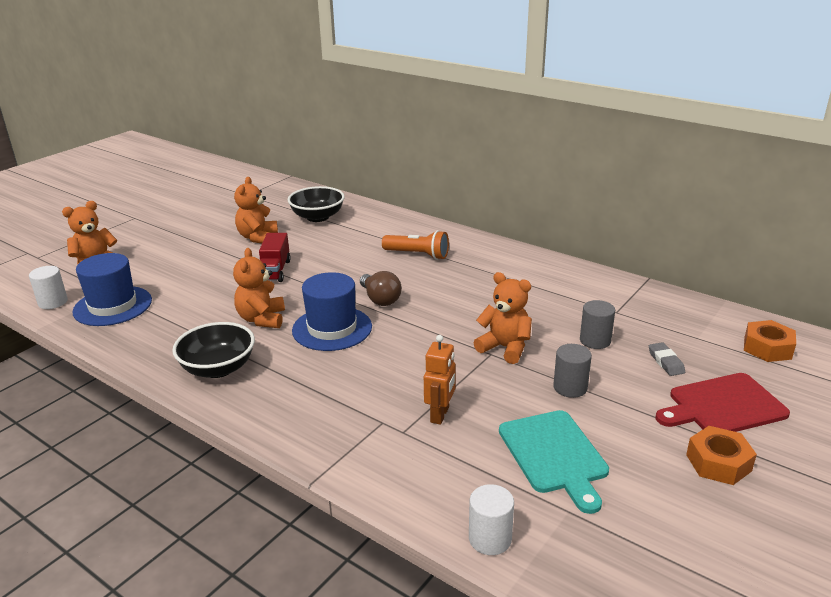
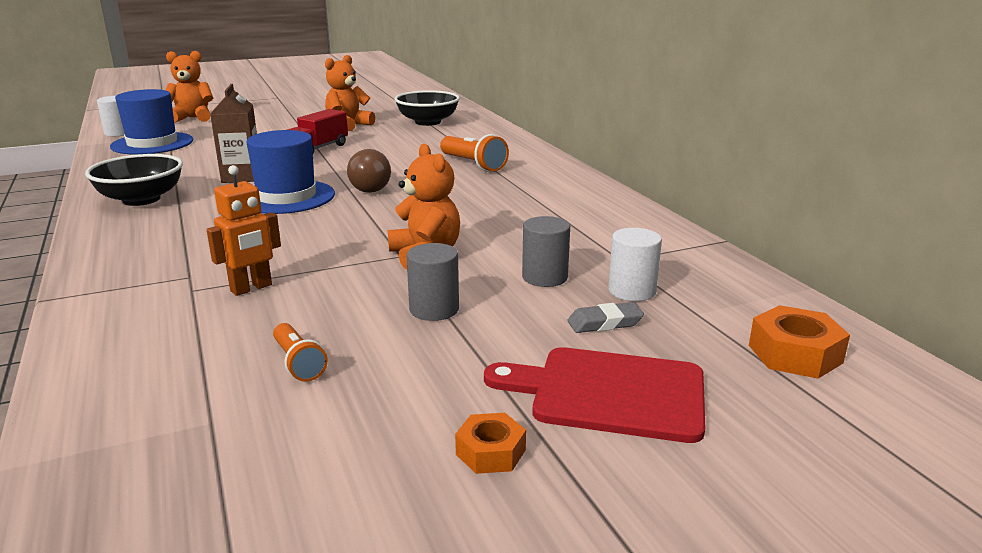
camera: 30 degrees right, 5 degrees down
(262, 319) = (242, 177): orange teddy bear -> brown carton
(490, 539) = (84, 411): white cylinder -> white cylinder (632, 291)
(554, 455) = (298, 363): turquoise cutting board -> orange flashlight
(666, 362) = (605, 323): grey eraser -> grey eraser turned 60 degrees clockwise
(718, 463) = (490, 452): orange nut -> orange nut, size x0.64

